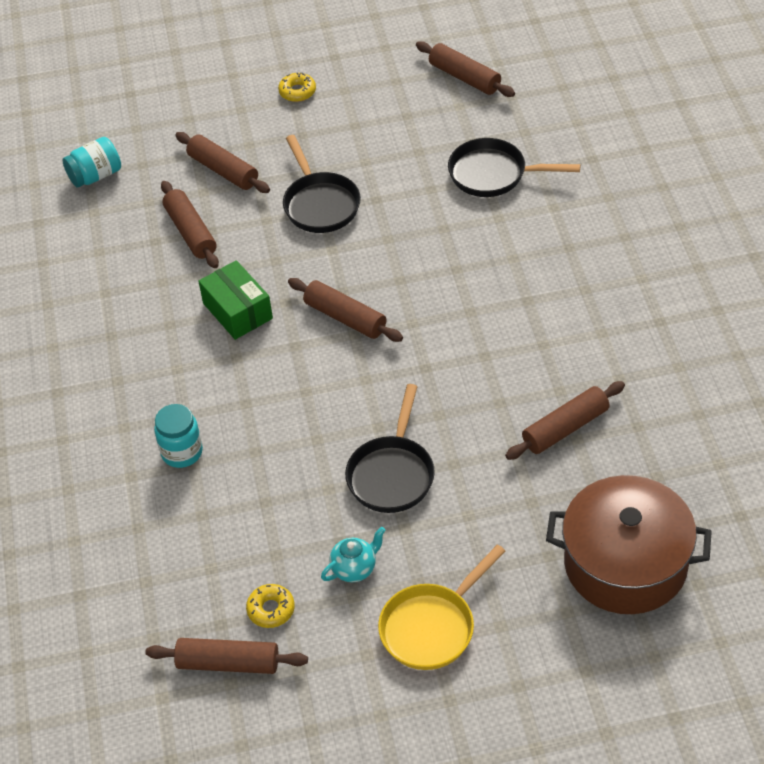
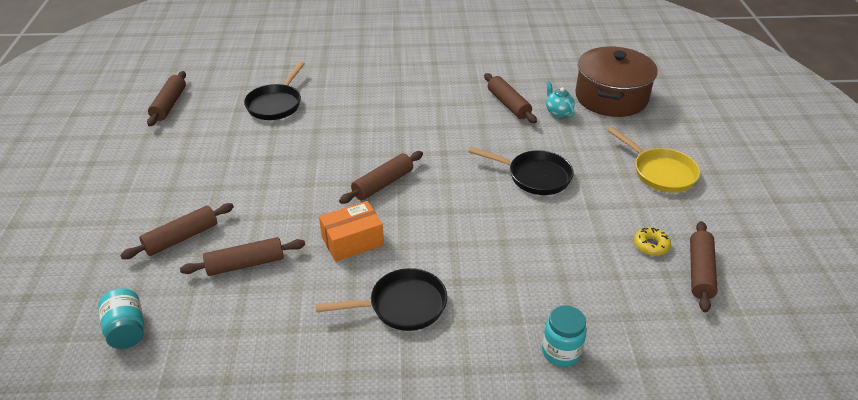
camera: 85 degrees left, 10 degrees down
(182, 452) = (496, 285): turquoise jar -> turquoise jar (561, 352)
(237, 311) = (352, 241): green box -> orange box
(297, 91) = (116, 186): yellow donut -> none
(320, 204) = (257, 186): black pan -> black pan (402, 306)
(354, 568) = (614, 201): turquoise teapot -> turquoise teapot (558, 112)
(464, 77) = (169, 104): brown rolling pin -> brown rolling pin turned 45 degrees counterclockwise

